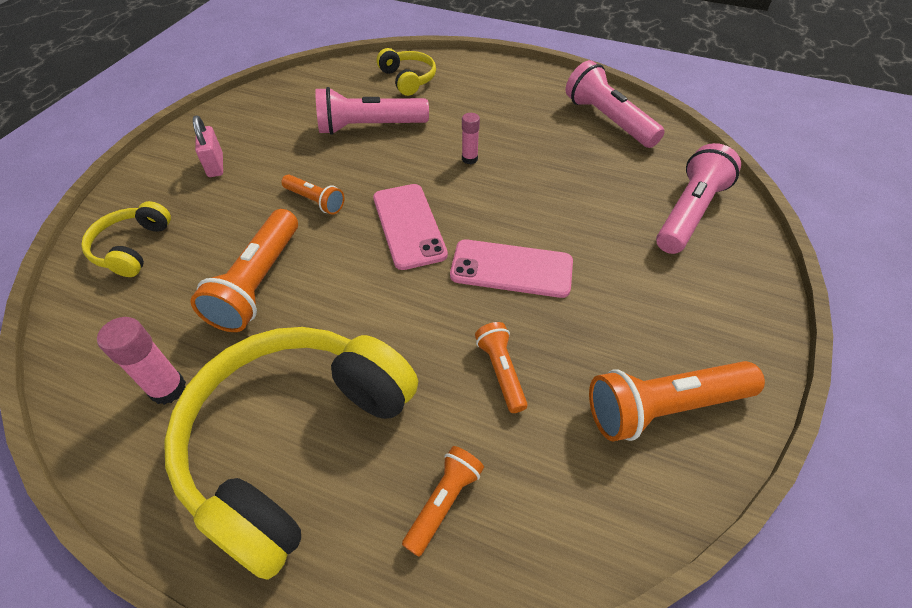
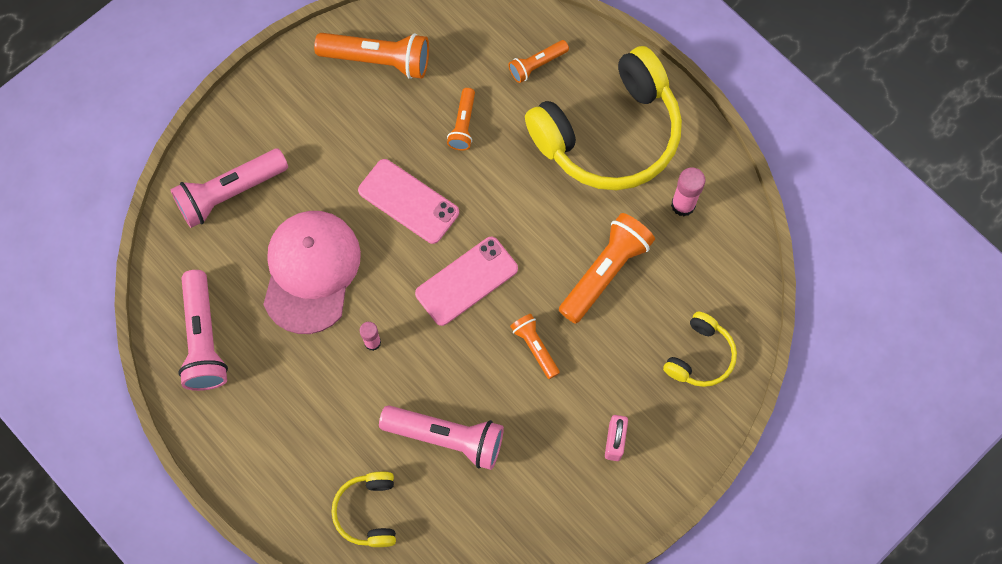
camera: 155 degrees left, 20 degrees up
(408, 226) = (466, 281): pink phone -> pink phone turned 45 degrees clockwise
(561, 184) = (311, 271): none -> pink cap

